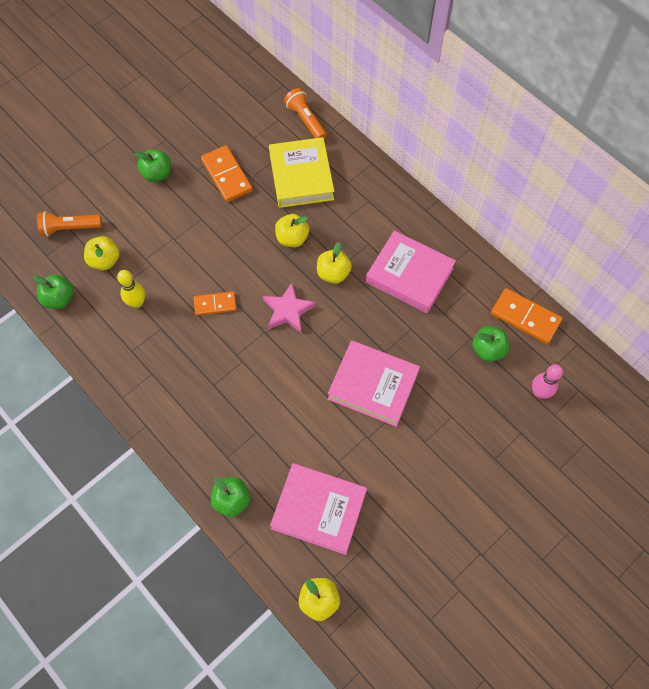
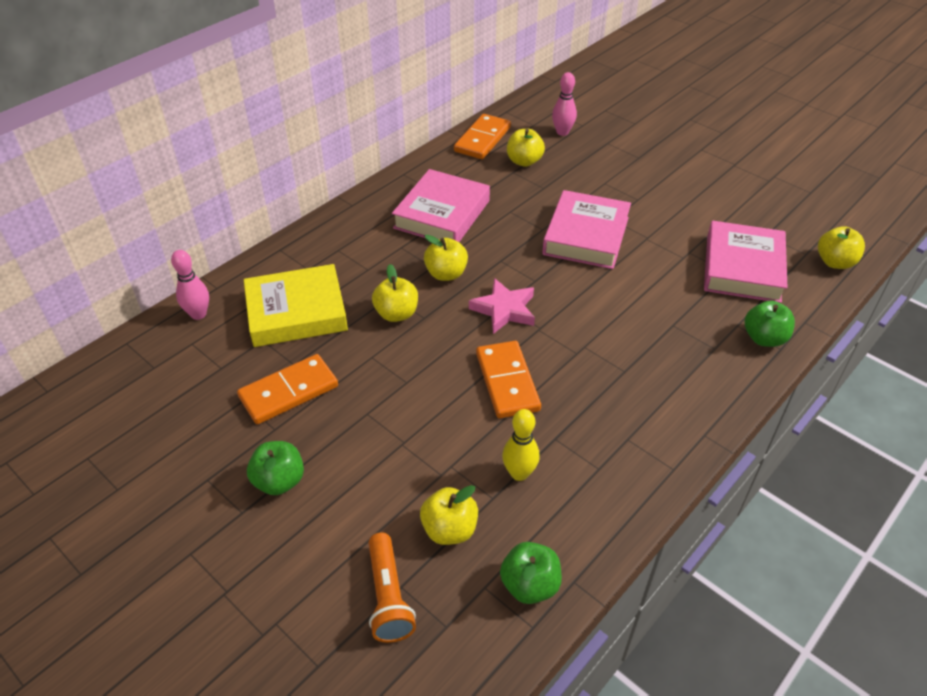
camera: 95 degrees left, 20 degrees down
(215, 304) = (507, 382): orange domino -> orange domino, size x1.55
(306, 120) = (198, 314): orange flashlight -> pink bowling pin
(488, 350) = (524, 161): green apple -> yellow apple

